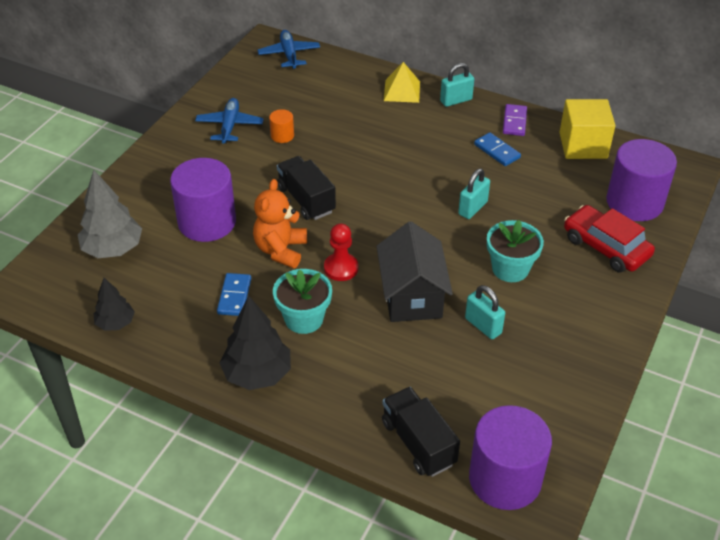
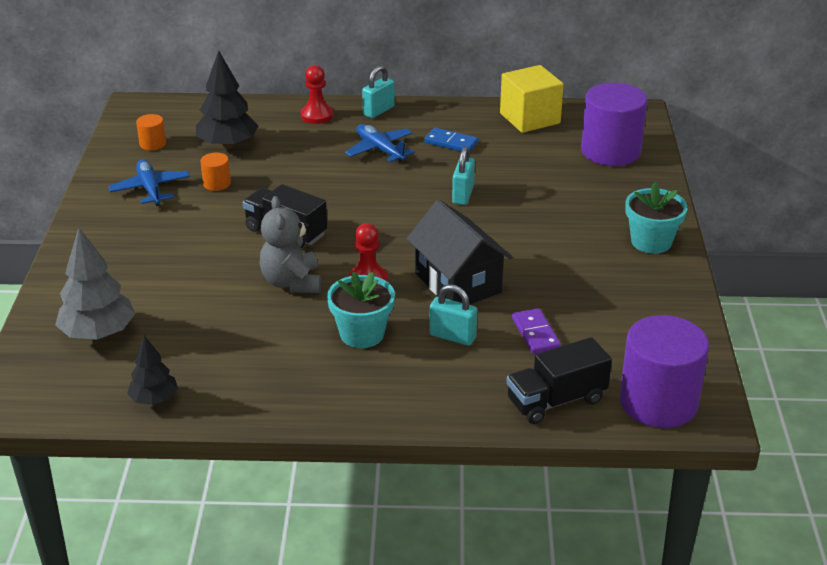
camera: 25 degrees left, 10 degrees down
(207, 222) = (190, 280): purple cylinder -> none
(234, 296) = (271, 336): blue domino -> none
(257, 82) = (152, 144): none -> orange cylinder
(257, 374) = (349, 395): black tree -> black tree (228, 145)
(281, 250) = (292, 282): orange teddy bear -> grey teddy bear
(289, 54) = (170, 111): blue plane -> blue plane (380, 150)
(402, 91) = (317, 115): yellow pyramid -> red pawn
(418, 443) = (556, 400): black truck -> black truck turned 60 degrees counterclockwise
(483, 326) = (545, 287): turquoise padlock -> turquoise padlock (452, 336)
(510, 269) = (536, 234): turquoise flower pot -> turquoise flower pot (651, 242)
(514, 122) = (450, 115): purple domino -> purple domino (535, 334)
(605, 247) = (611, 193): red car -> none

